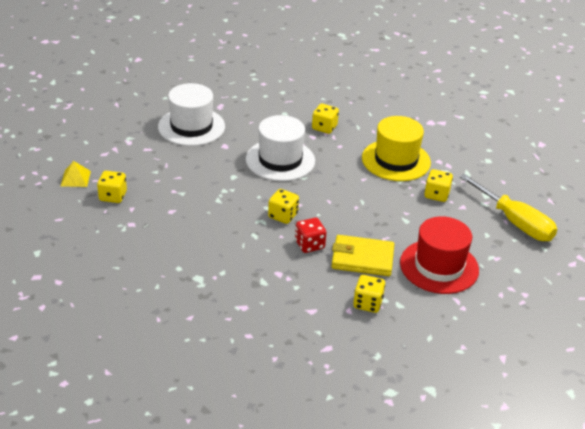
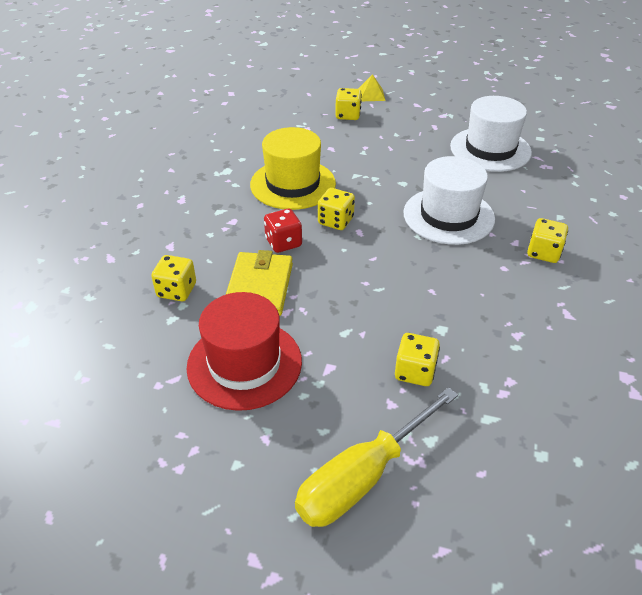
camera: 90 degrees right, 5 degrees up
(396, 160) = (491, 327): yellow hat -> yellow hat (293, 184)

